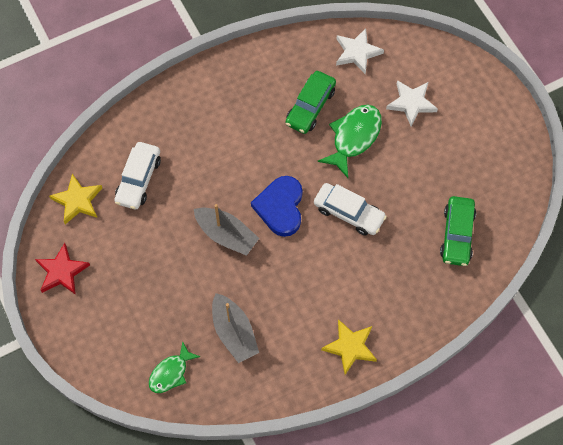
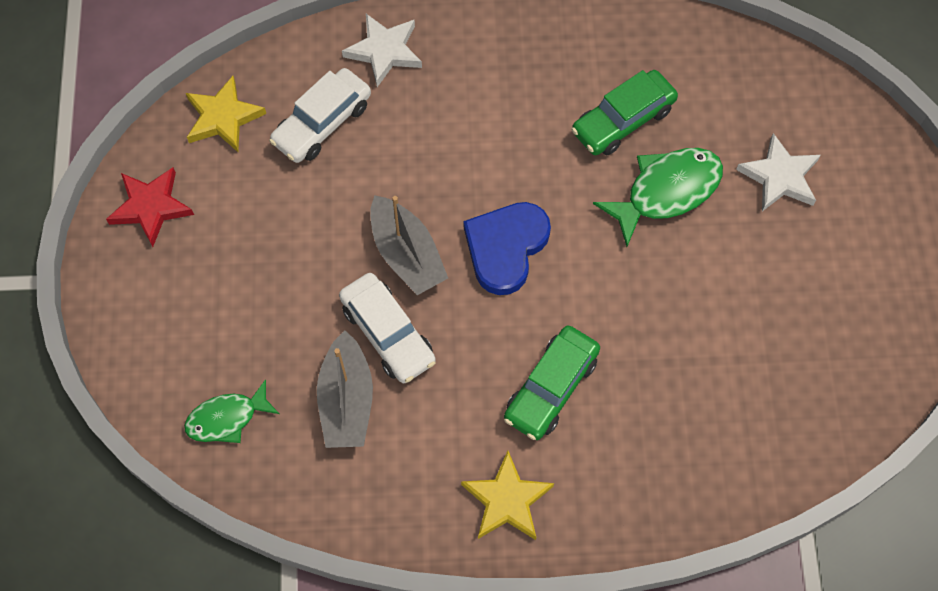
camera: 25 degrees right, 0 degrees up
(349, 213) = (604, 299): white car -> white car (388, 333)
(357, 52) = (732, 70): white star -> white star (384, 51)
(457, 235) = (755, 403): green car -> green car (551, 388)

